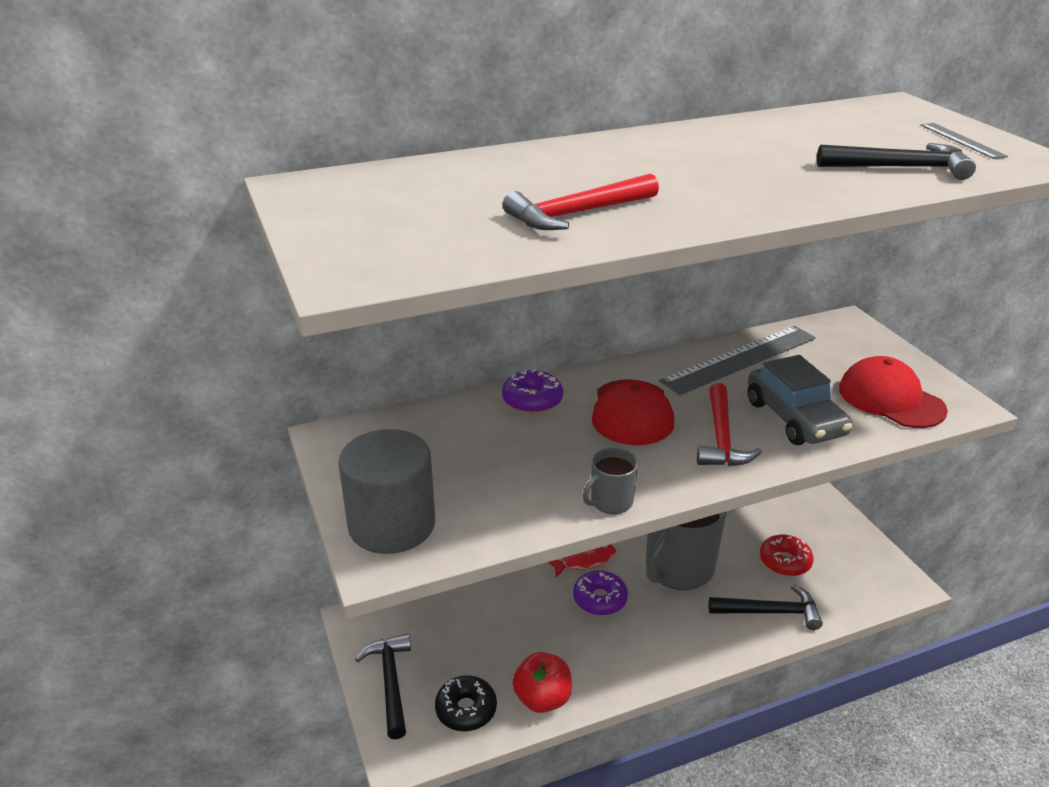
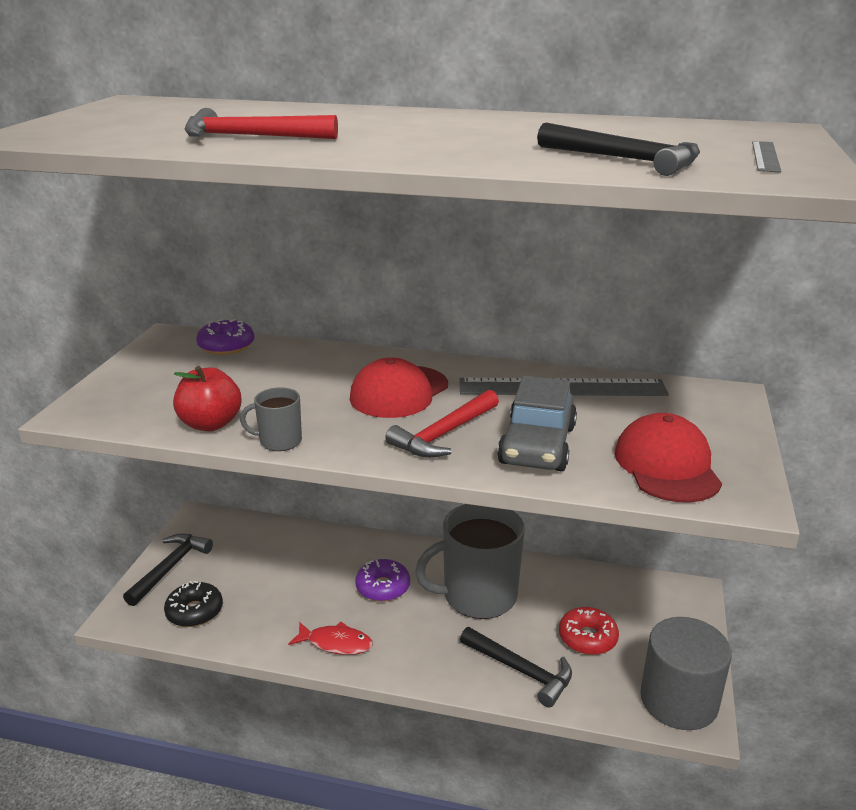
camera: 35 degrees right, 5 degrees down
(392, 524) = (118, 396): grey cylinder -> grey cylinder (678, 700)
(532, 400) = (336, 359): purple donut -> purple donut (226, 346)
(542, 699) = (253, 633): red apple -> red apple (210, 424)
(585, 560) = (405, 554): red fish -> red fish (336, 643)

